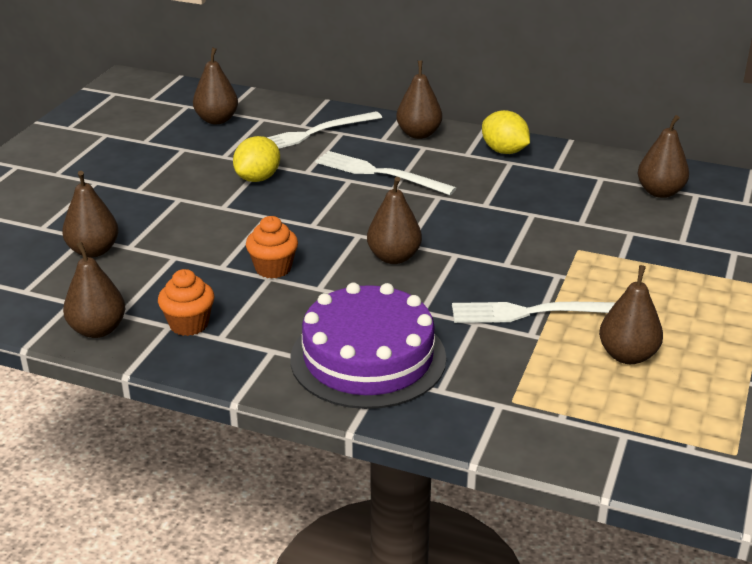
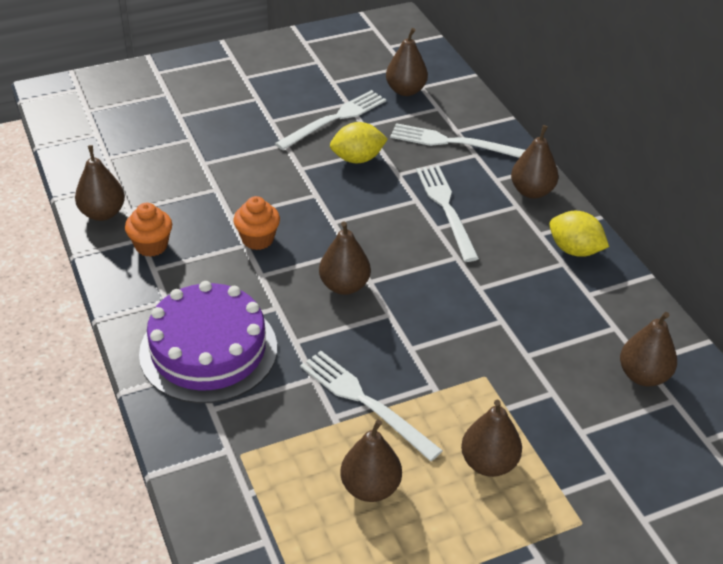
camera: 45 degrees right, 10 degrees up
(93, 251) = (181, 152): brown pear -> brown pear (488, 463)
(192, 163) = (335, 119): none -> white fork
(504, 151) = (574, 250): yellow lemon -> yellow lemon turned 60 degrees counterclockwise

